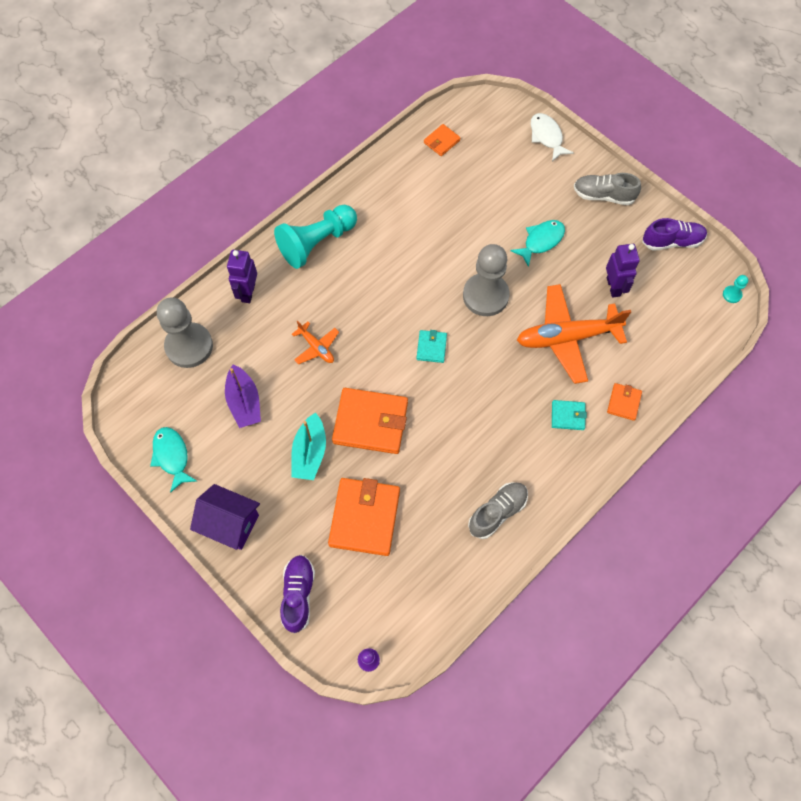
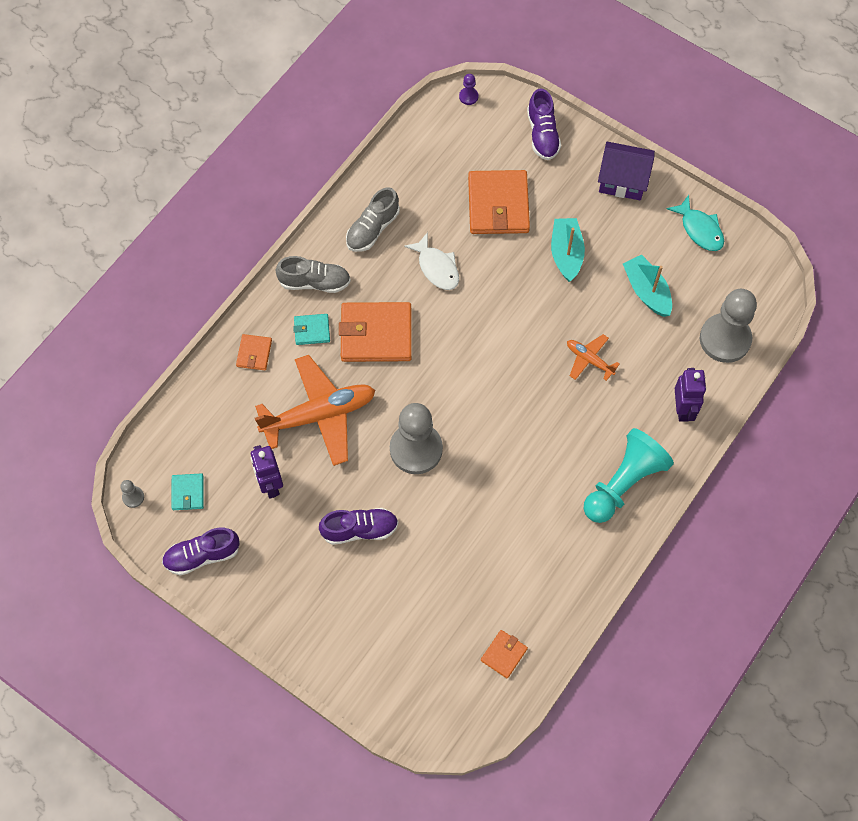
camera: 170 degrees right, 0 degrees up
(244, 402) = (647, 291): purple boat -> turquoise boat
(370, 422) = (513, 292): orange wallet -> orange wallet (376, 334)
(431, 347) = (466, 380): turquoise wallet -> turquoise wallet (188, 493)
(541, 241) = (360, 530): turquoise fish -> purple shoe
(547, 137) = (367, 686): white fish -> white fish (437, 267)
(603, 196) = (288, 607): grey shoe -> grey shoe (315, 282)
(732, 295) = (133, 497): turquoise pawn -> grey pawn

